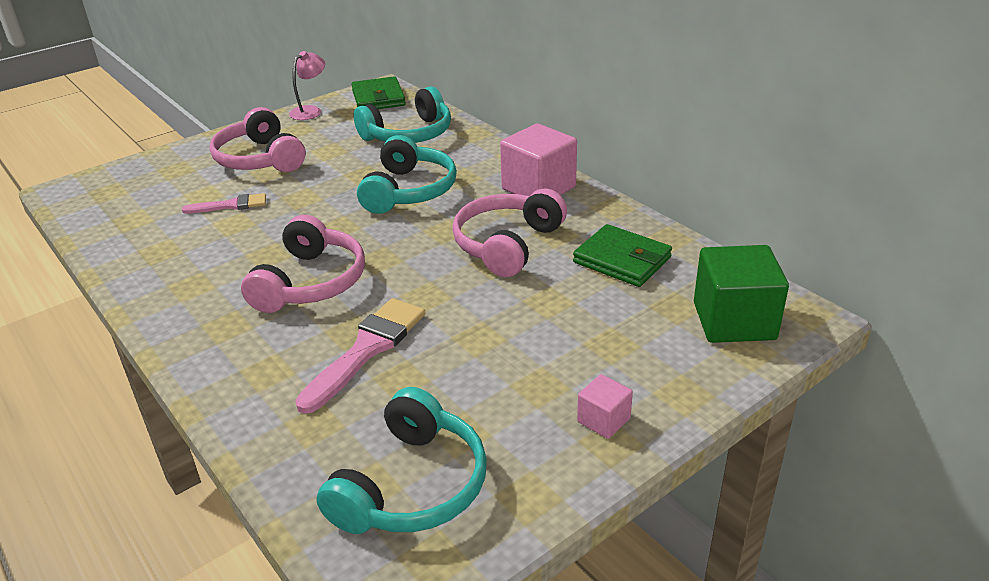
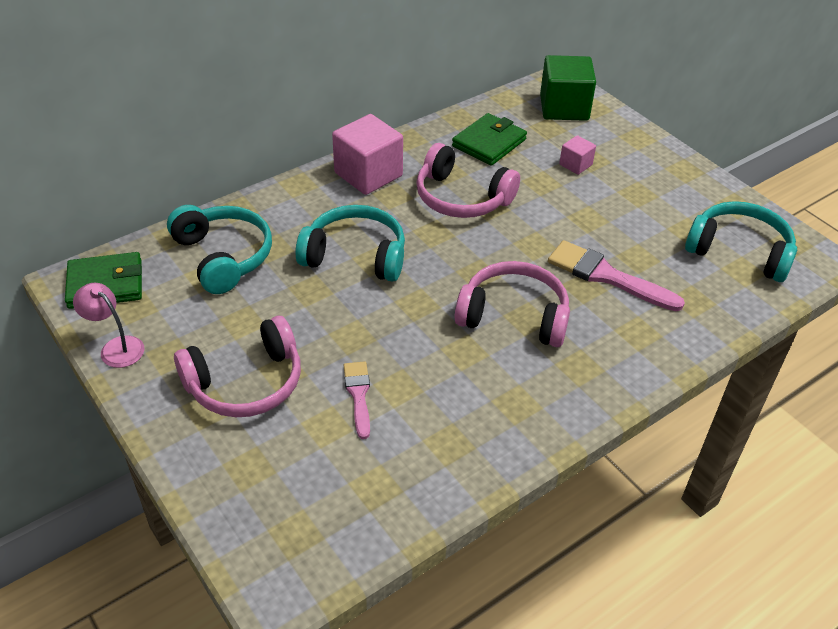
camera: 90 degrees left, 10 degrees up
(603, 420) = (667, 170): pink cube -> pink cube (575, 165)

